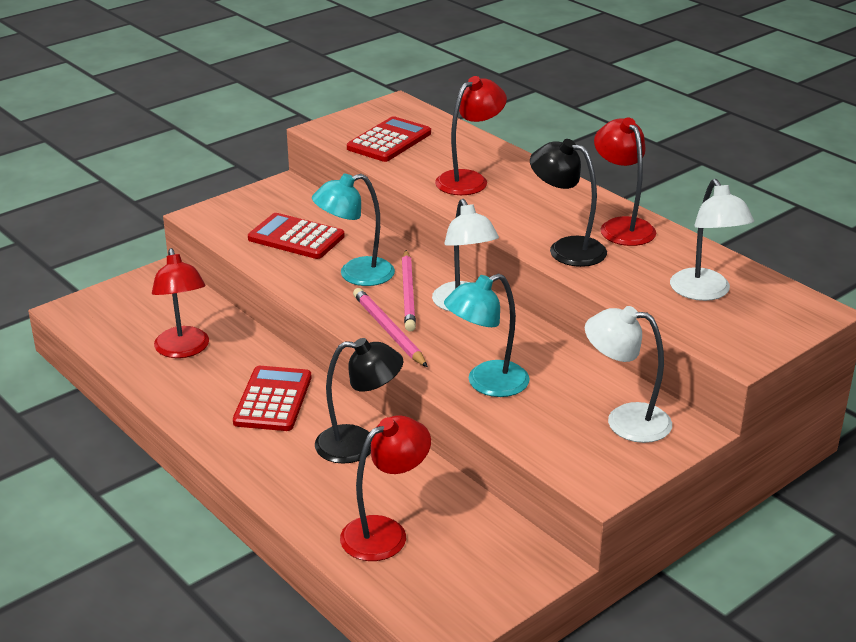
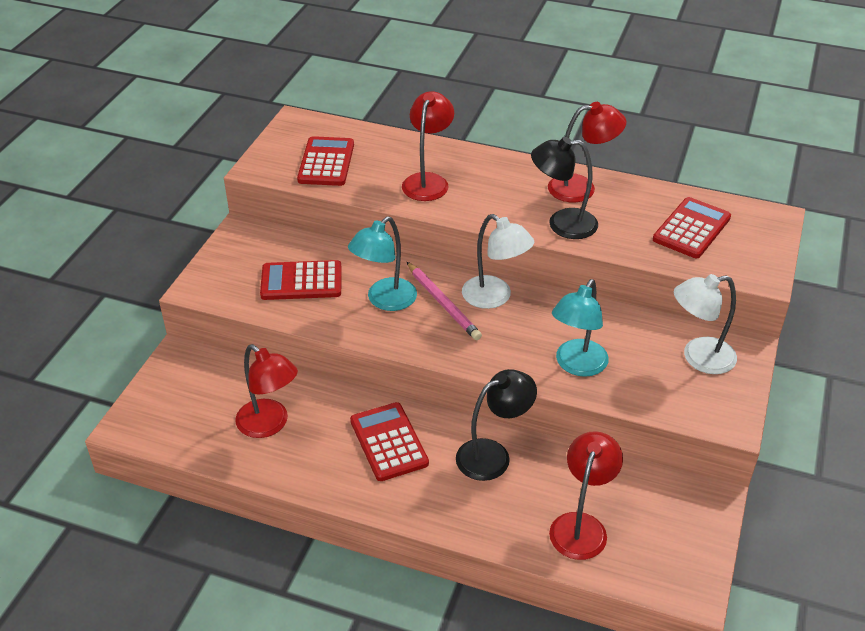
camera: 30 degrees left, 10 degrees up
(389, 330) = (460, 345): pink pencil -> none
(622, 226) = (581, 188): red lamp -> red lamp turned 135 degrees clockwise
(705, 292) = (691, 229): white lamp -> red calculator

